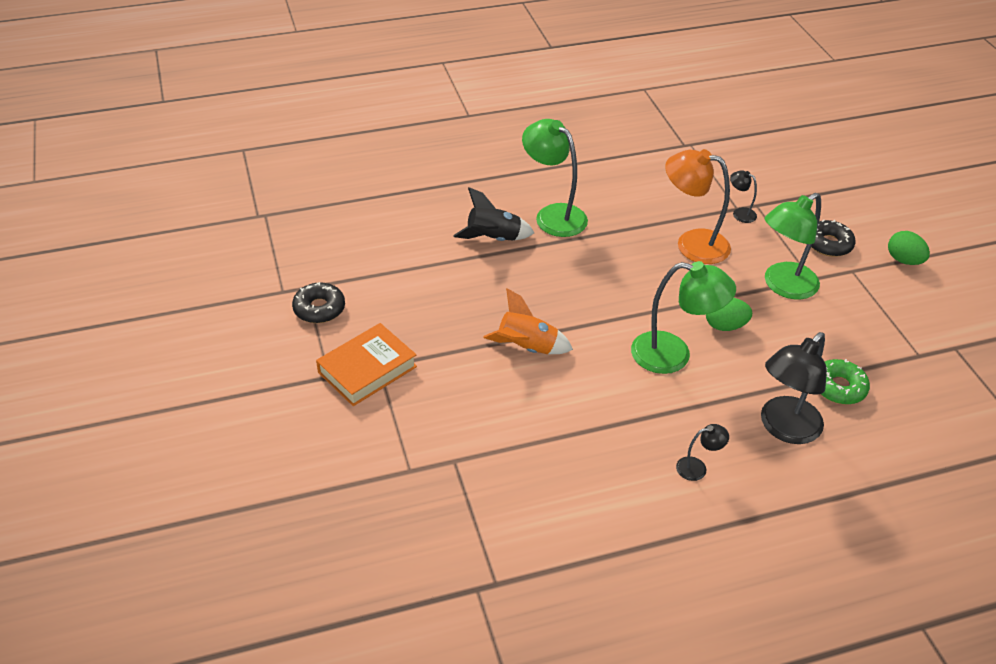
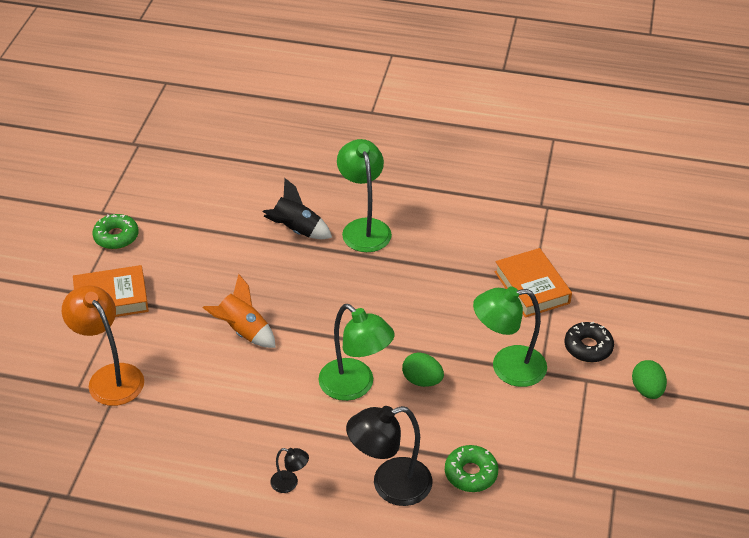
camera: 30 degrees right, 0 degrees up
(319, 309) = (116, 237): black donut -> green donut
(692, 244) = (461, 298): orange lamp -> orange lamp (110, 377)
(740, 213) = (532, 287): black lamp -> orange book

